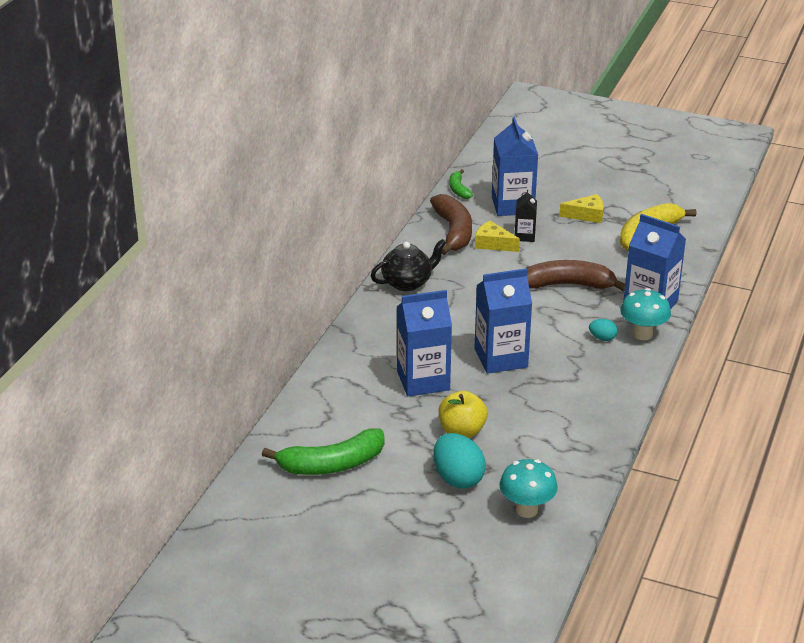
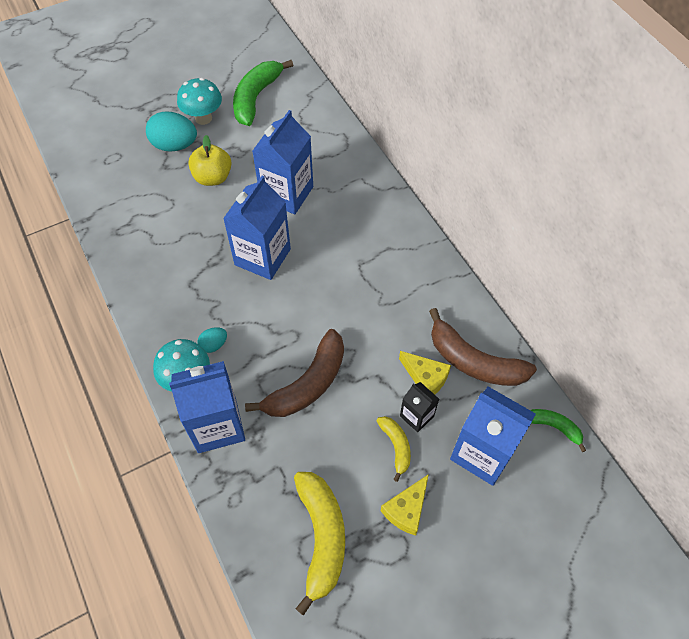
camera: 130 degrees right, 25 degrees up
(407, 283) = (420, 269): black teapot -> none
(493, 244) = (426, 378): yellow cheese -> yellow cheese turned 60 degrees clockwise
(526, 510) = (110, 158): turquoise mushroom -> turquoise mushroom (203, 118)
(555, 234) = (396, 446): none -> yellow banana

